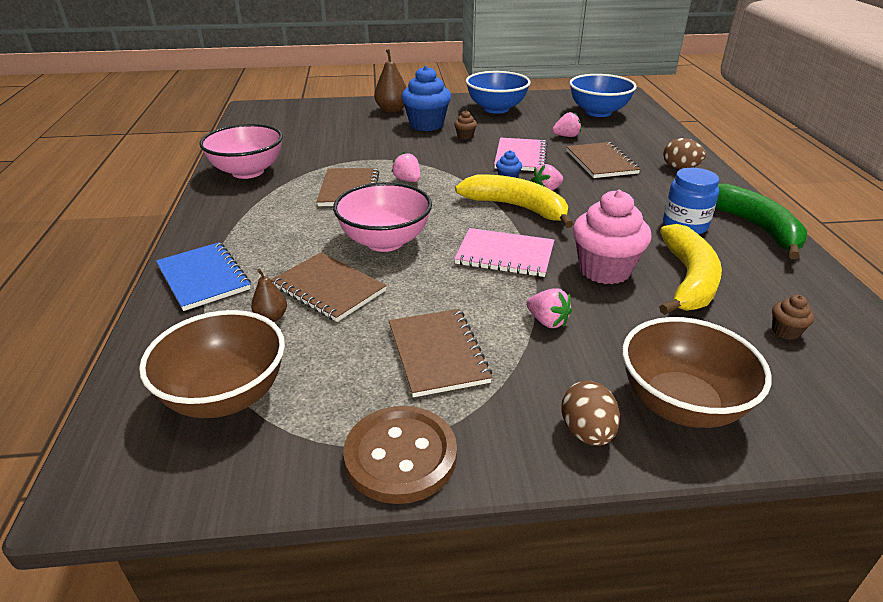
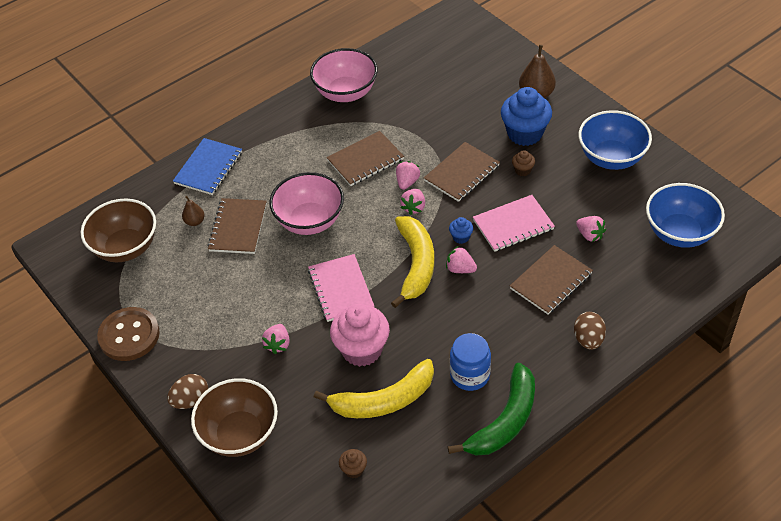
camera: 60 degrees right, 15 degrees up
(437, 353) = (212, 309): brown notebook -> brown notebook (462, 173)
(443, 187) = (414, 207): none -> pink strawberry

